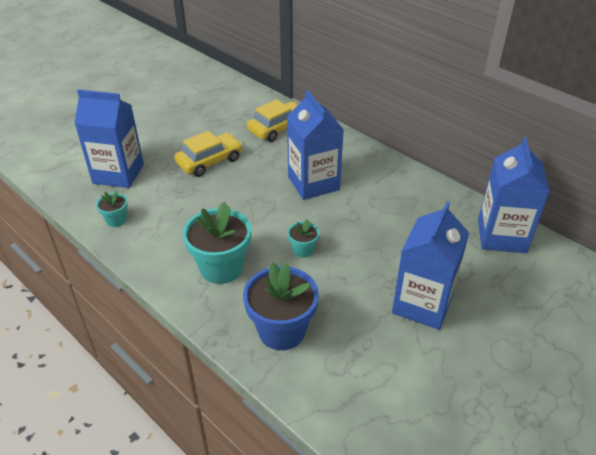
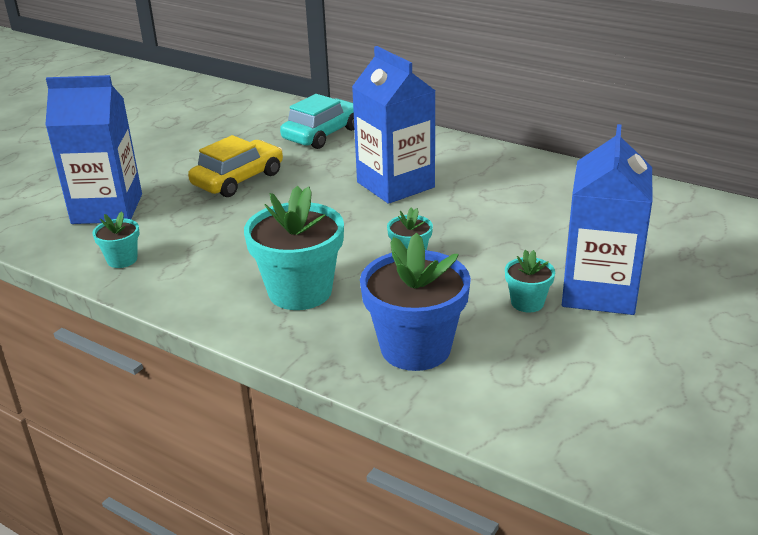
camera: 10 degrees left, 10 degrees down
(277, 128) = (322, 134): yellow car -> turquoise car
(369, 305) = (527, 303): none -> turquoise flower pot
(501, 236) = (671, 207): blue carton -> none

